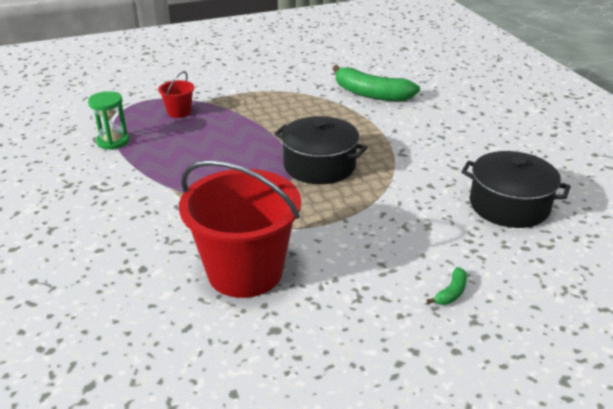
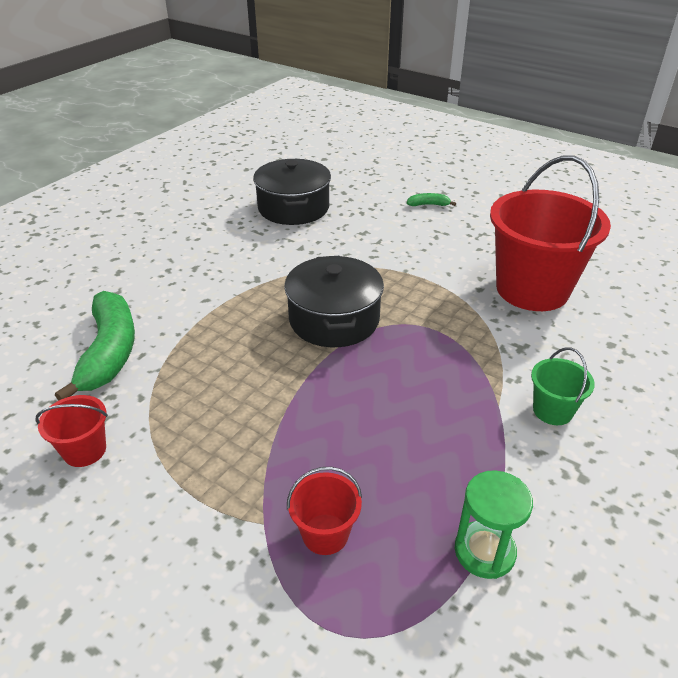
camera: 125 degrees left, 5 degrees up
(139, 204) = (552, 411): none -> green bucket
(301, 78) = (85, 450): none -> red bucket

